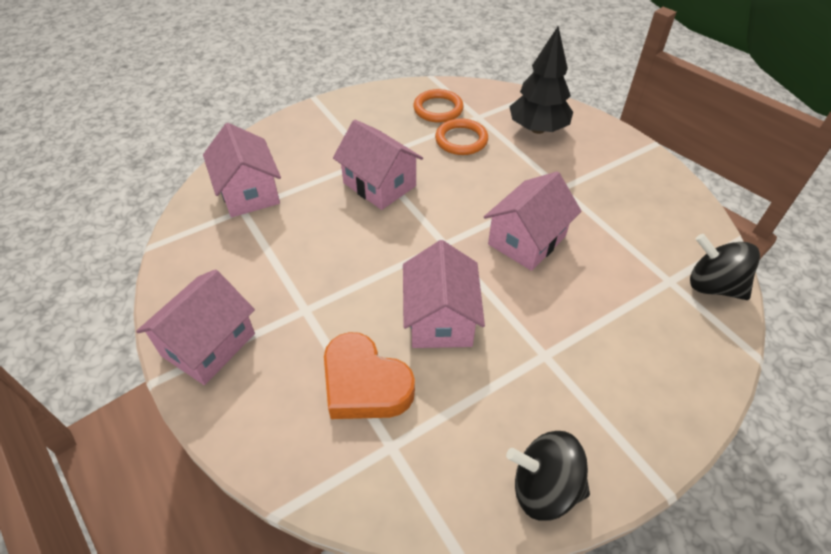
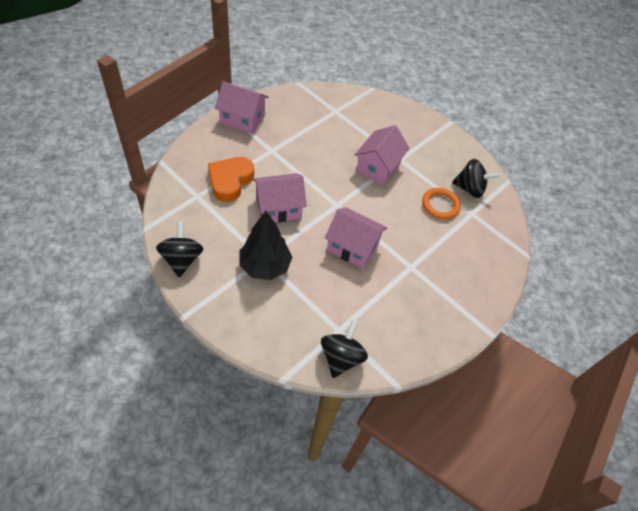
camera: 70 degrees right, 5 degrees up
(249, 192) = (350, 110): pink house -> none
(438, 109) = (470, 189): orange ring -> black spinning top
(537, 129) = (473, 251): black tree -> black tree (265, 266)

